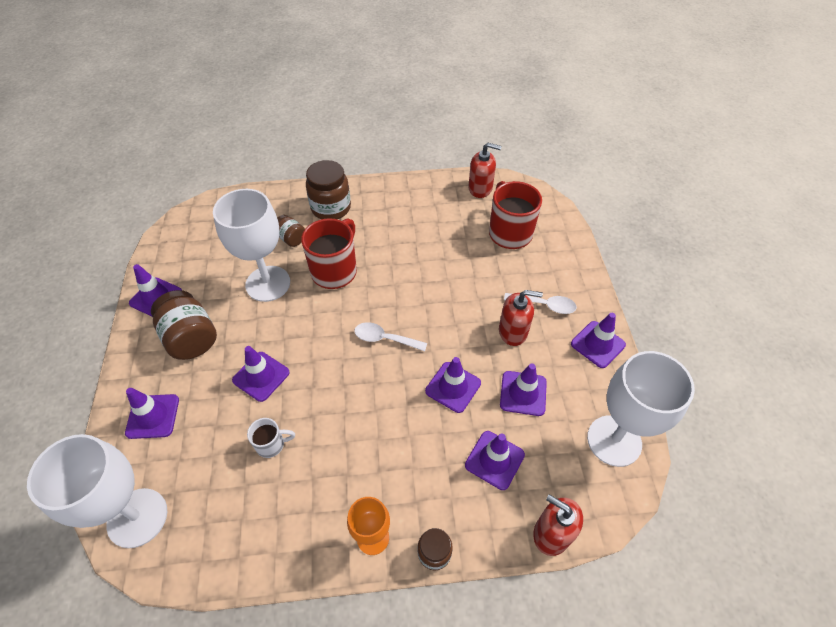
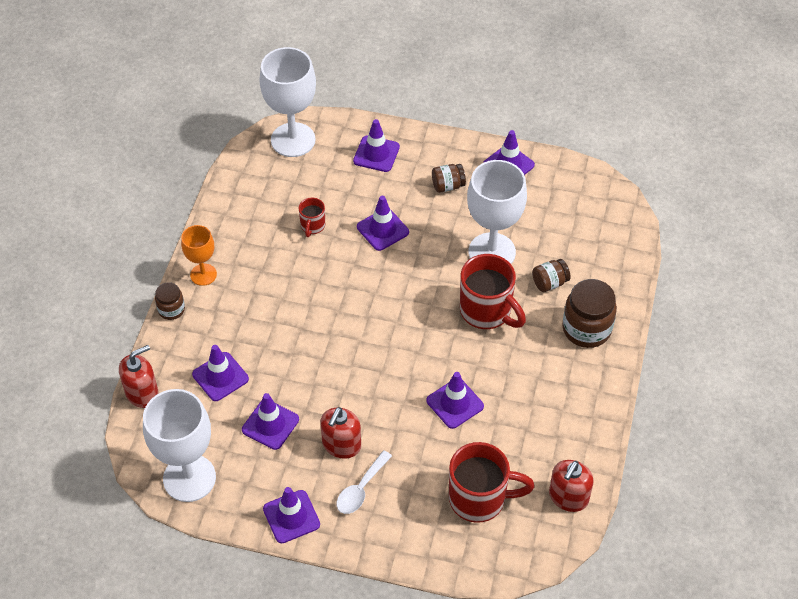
camera: 110 degrees right, 0 degrees up
(191, 338) = (448, 186): brown jar -> brown jar, size x0.55
(271, 444) = (312, 226): white mug -> red mug
(385, 339) = (382, 332): white spoon -> none
(453, 387) = (304, 370): purple traffic cone -> purple traffic cone (455, 403)

